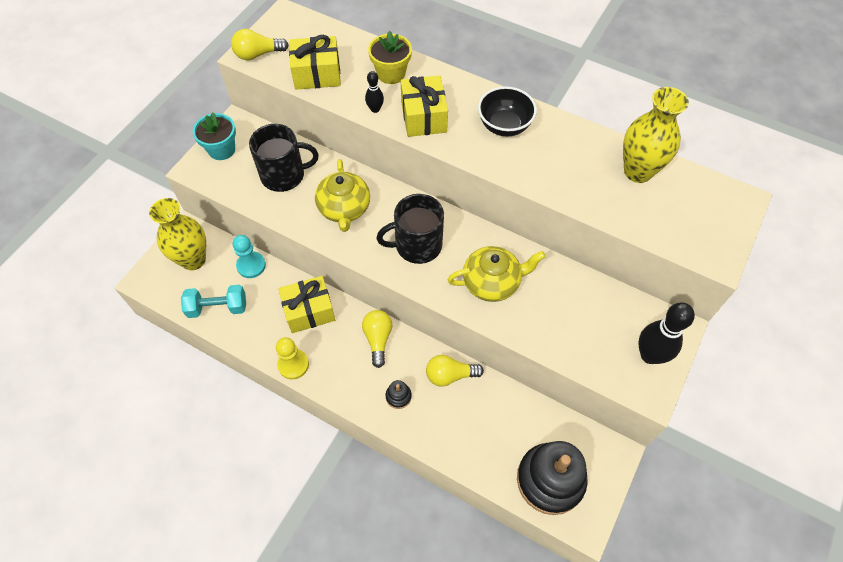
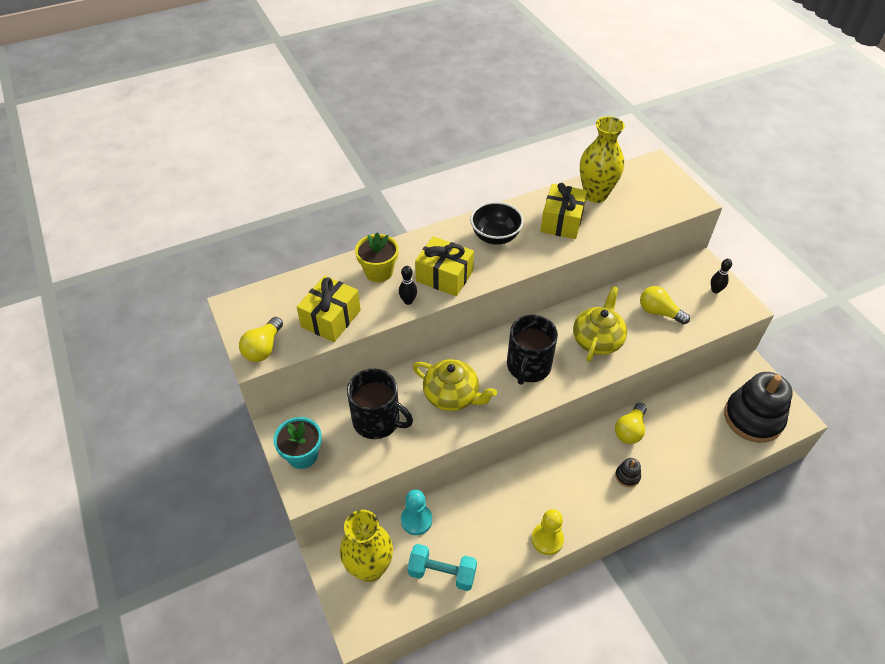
camera: 55 degrees left, 10 degrees down
(218, 307) = (442, 573): turquoise dumbbell -> turquoise dumbbell turned 75 degrees clockwise
(284, 175) = (377, 420): black mug -> black mug turned 90 degrees clockwise
(309, 311) = (500, 498): yellow gift -> yellow gift (562, 221)
(378, 339) = (564, 461): yellow light bulb -> yellow light bulb (659, 312)
(650, 355) = (715, 290): black bowling pin -> black bowling pin, size x0.52

